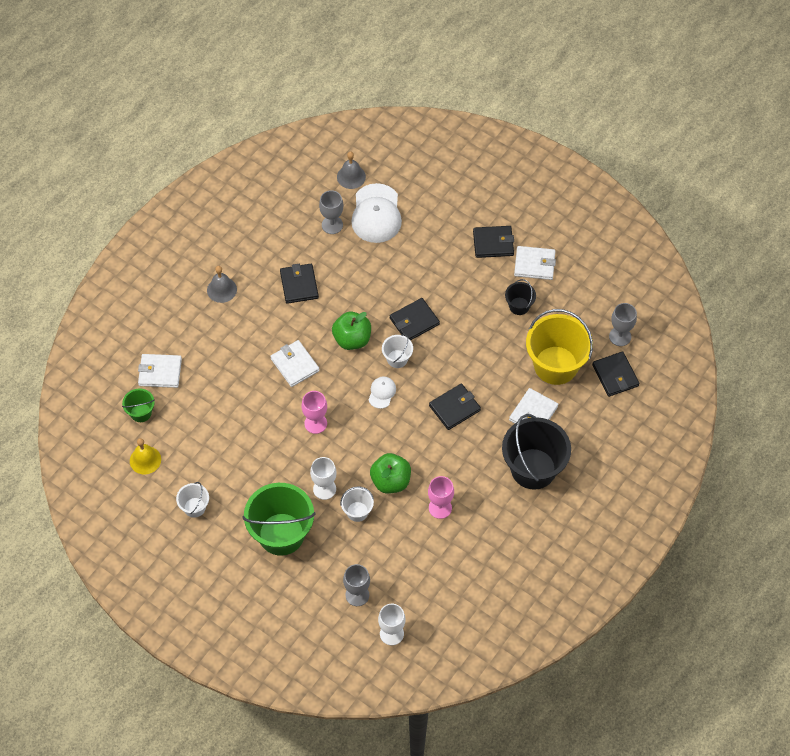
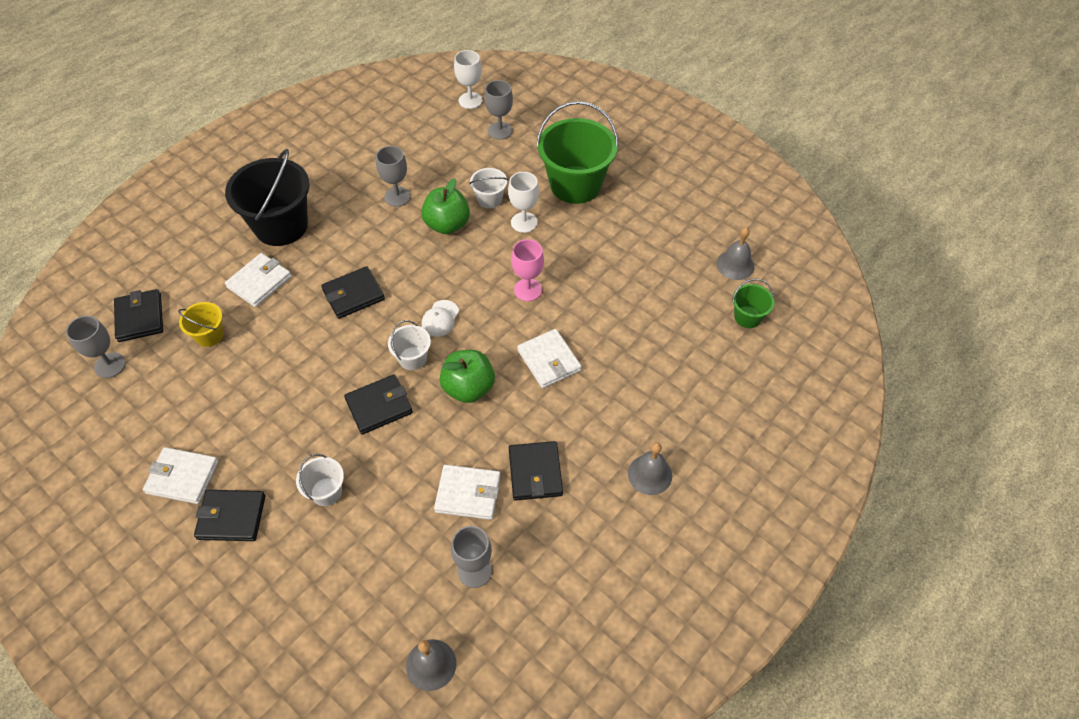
camera: 175 degrees left, 5 degrees down
(145, 460) = (735, 265): yellow bell -> grey bell
(160, 372) = (728, 364): white wallet -> white wallet (468, 494)
(194, 507) = (672, 215): white bucket -> white bucket (326, 492)
(376, 214) = (401, 585): white cap -> none
(440, 508) = (397, 196): pink goblet -> grey goblet
(519, 306) = (228, 416): black bucket -> none
(555, 365) = (209, 335): yellow bucket -> yellow bucket, size x0.48

